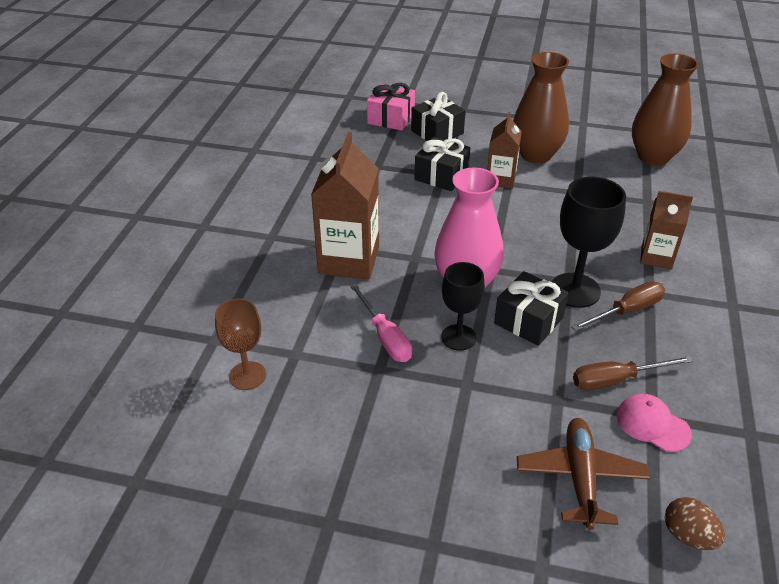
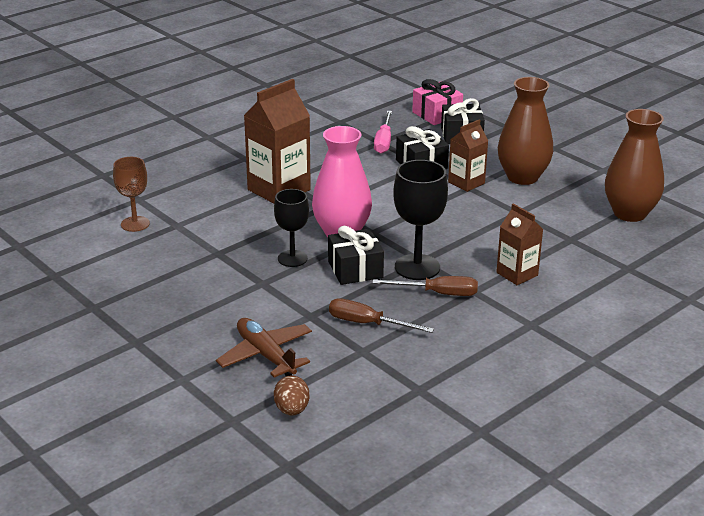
camera: 35 degrees right, 10 degrees down
(385, 337) = (244, 239): pink screwdriver -> pink screwdriver (383, 141)
(580, 477) = (266, 355): brown plane -> brown plane turned 75 degrees counterclockwise
(652, 424) = (355, 354): pink cap -> none

